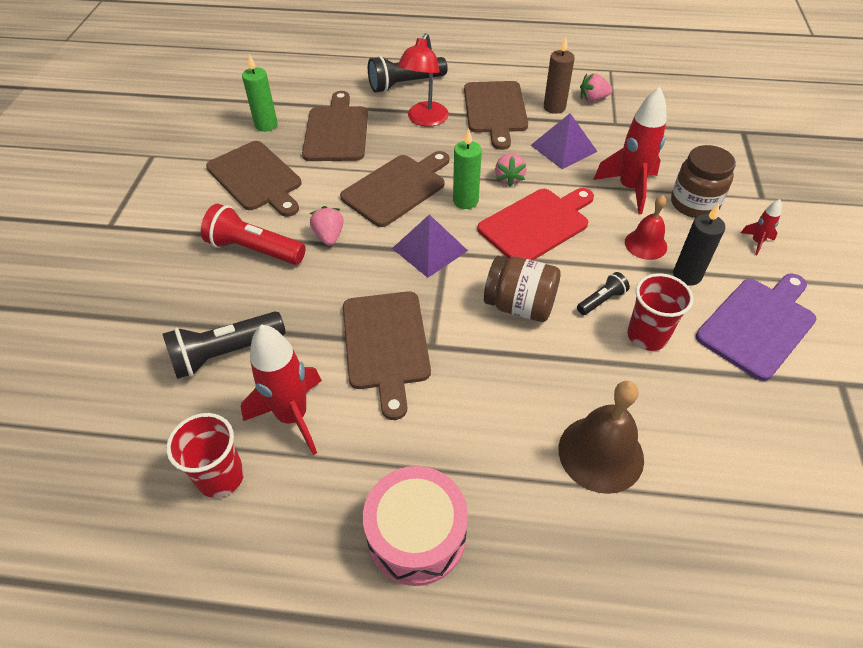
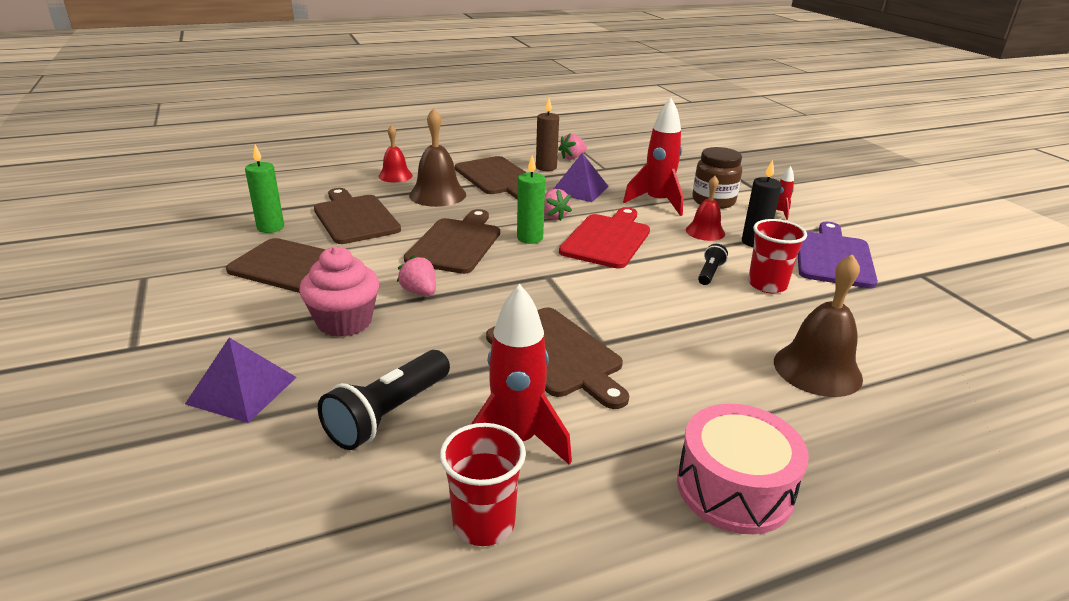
camera: 30 degrees left, 20 degrees down
(254, 250) = (344, 322): red flashlight -> pink cupcake
(405, 84) = (395, 175): black flashlight -> red bell
(424, 120) = (437, 194): red lamp -> brown bell
(430, 249) = (530, 277): purple pyramid -> purple pyramid (242, 390)
(520, 306) = (649, 294): brown jar -> none

